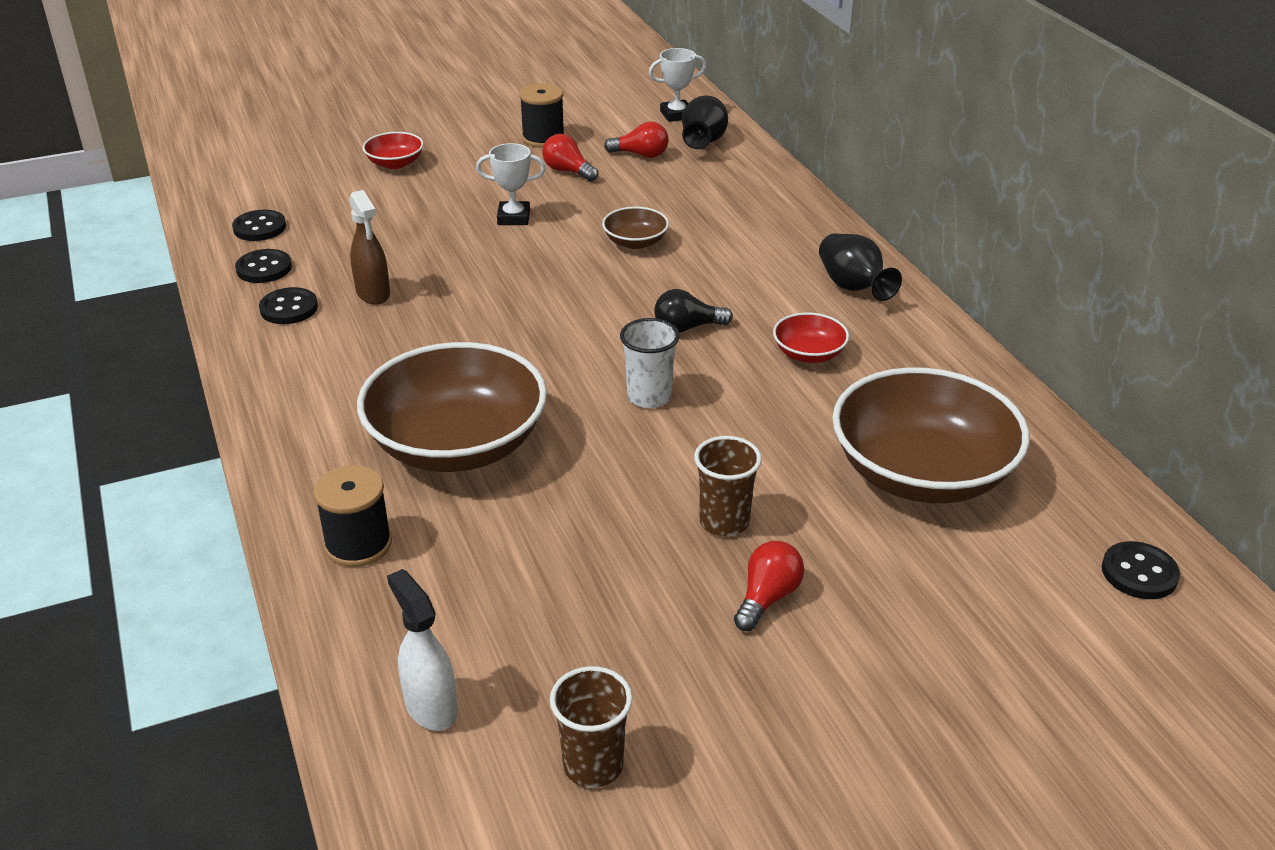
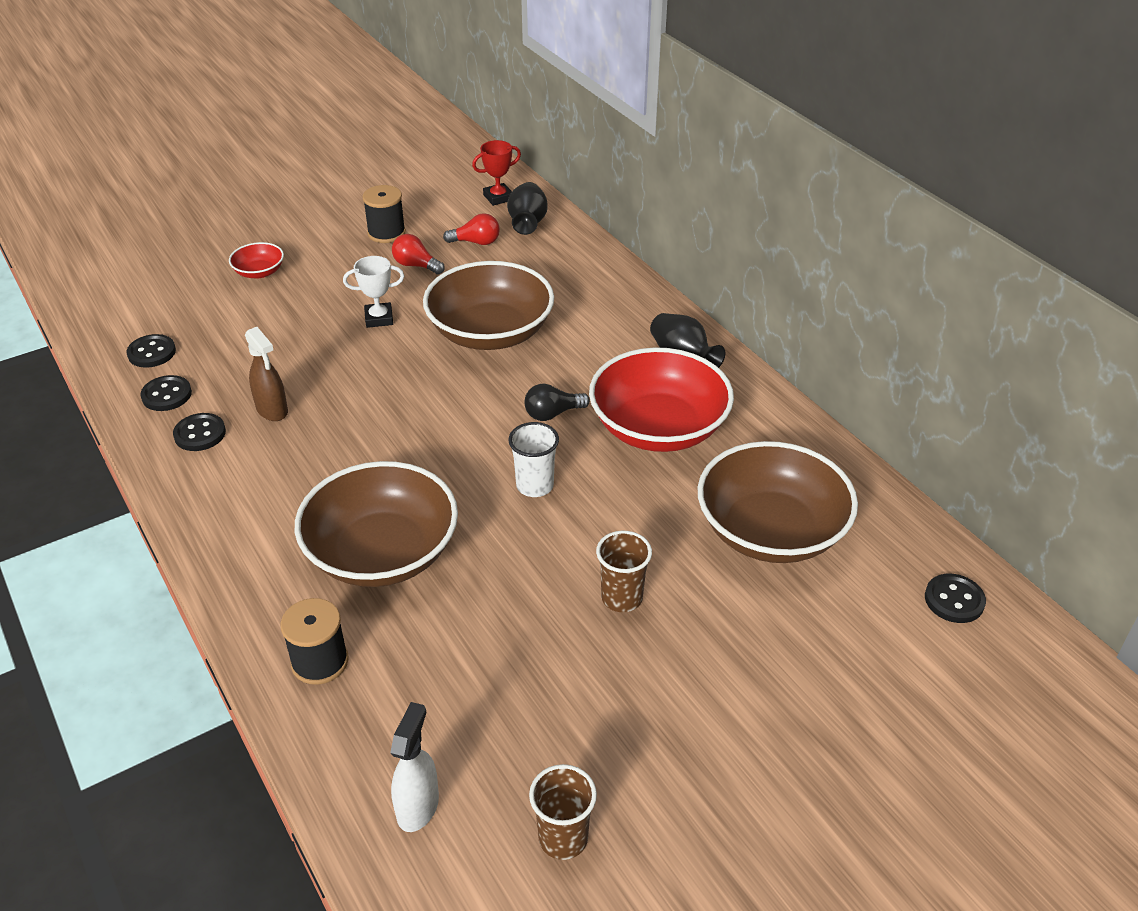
camera: 10 degrees left, 5 degrees up
(430, 707) = (418, 806): white spray bottle -> white spray bottle turned 60 degrees clockwise
(635, 242) = (490, 332): brown bowl -> brown bowl, size x2.24
(676, 115) = (498, 197): white trophy -> red trophy
(767, 598) = (670, 664): red light bulb -> none
(809, 354) = (658, 428): red bowl -> red bowl, size x2.24

